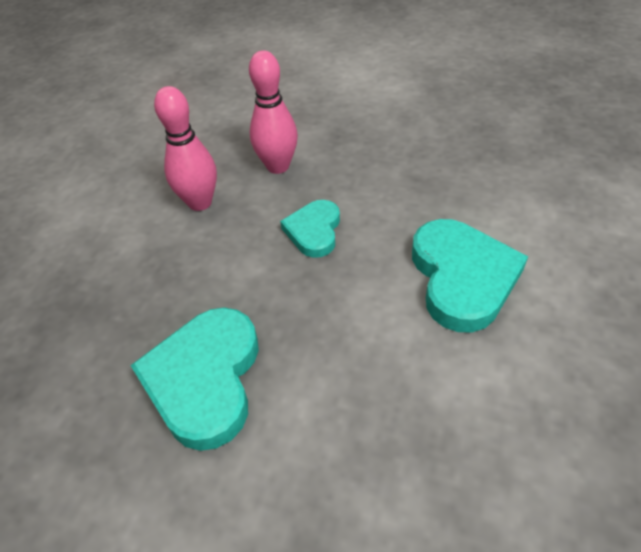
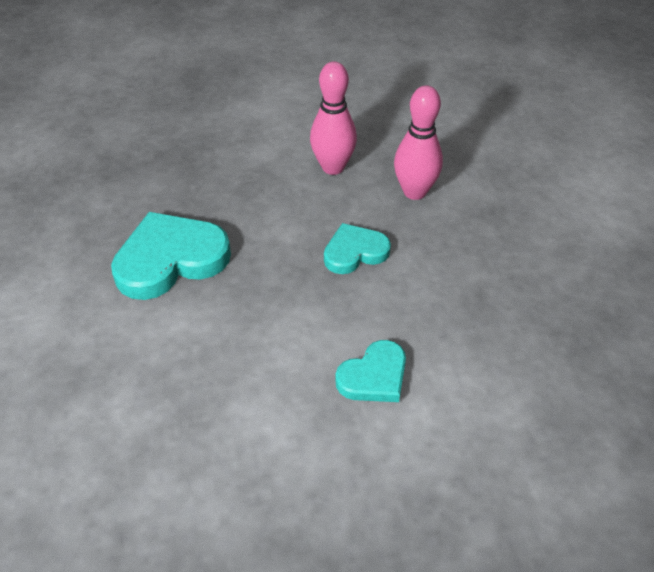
camera: 55 degrees right, 0 degrees up
(462, 277) = (374, 376): turquoise heart -> turquoise heart, size x0.59

